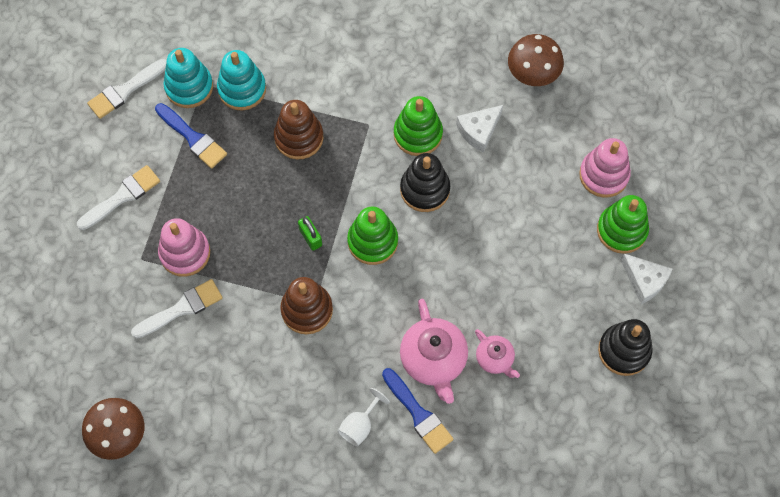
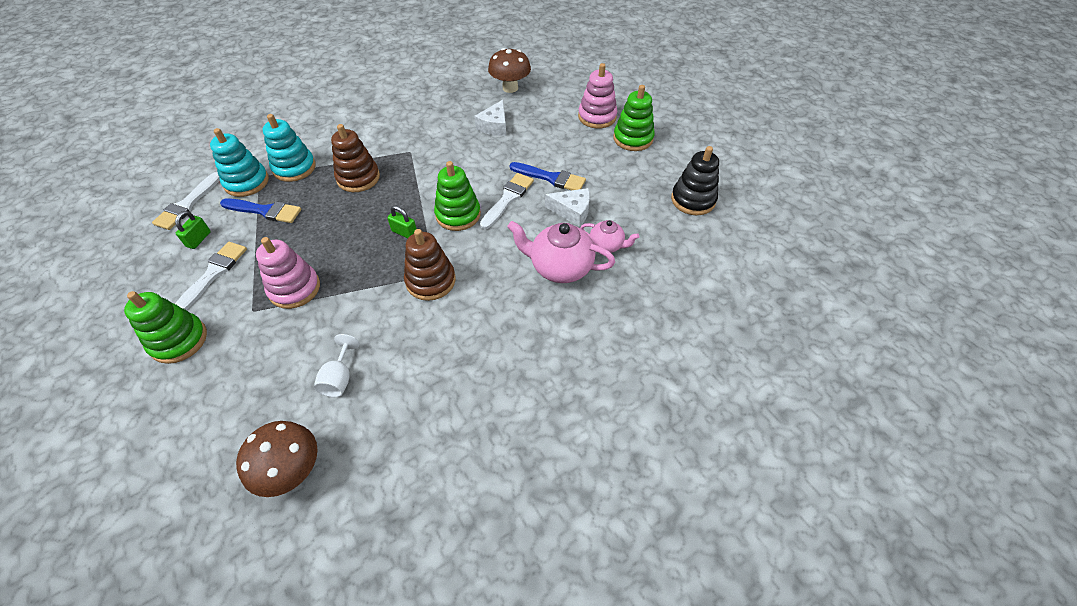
camera: 30 degrees left, 15 degrees down
(122, 145) = (199, 239): none -> green padlock
(181, 308) = (311, 331): white brush -> white brush (508, 199)
(359, 425) = (531, 342): white goblet -> white goblet (339, 378)
(418, 134) = (451, 143): green stacking toy -> green stacking toy (179, 340)
(418, 414) = (575, 309): blue brush -> blue brush (551, 178)
(425, 189) = (478, 170): black stacking toy -> none
(433, 360) = (560, 267): pink teapot -> pink teapot turned 150 degrees clockwise
(644, 281) = (671, 157): white cheese -> white cheese (572, 211)

